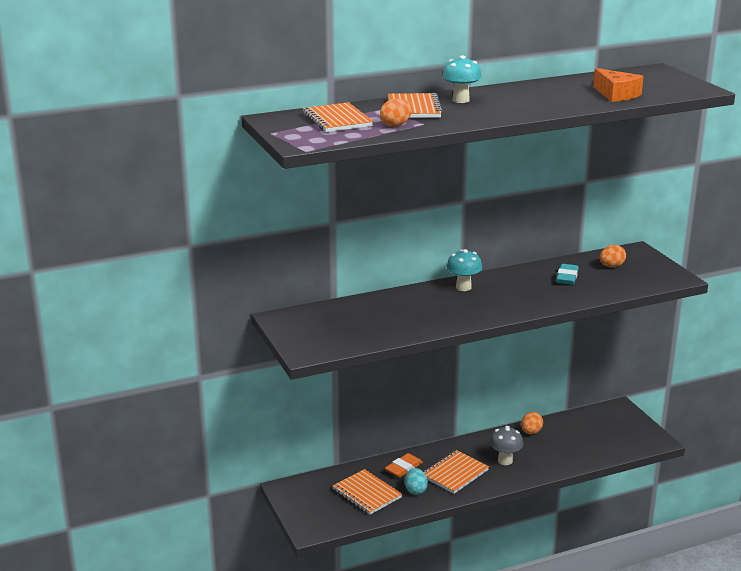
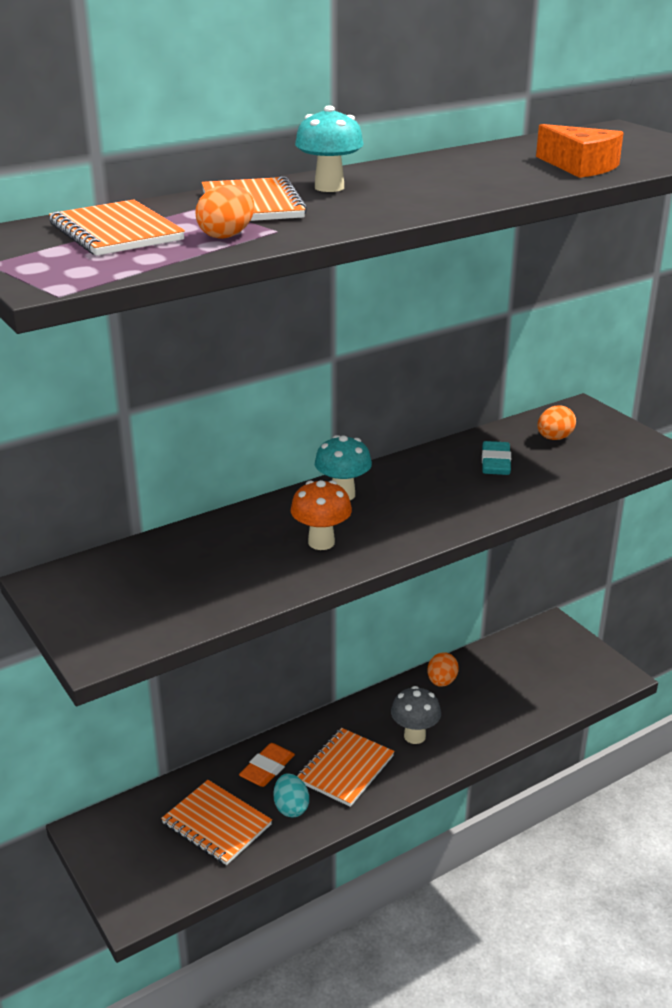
camera: 10 degrees left, 5 degrees up
(444, 311) = (321, 542): none -> orange mushroom

